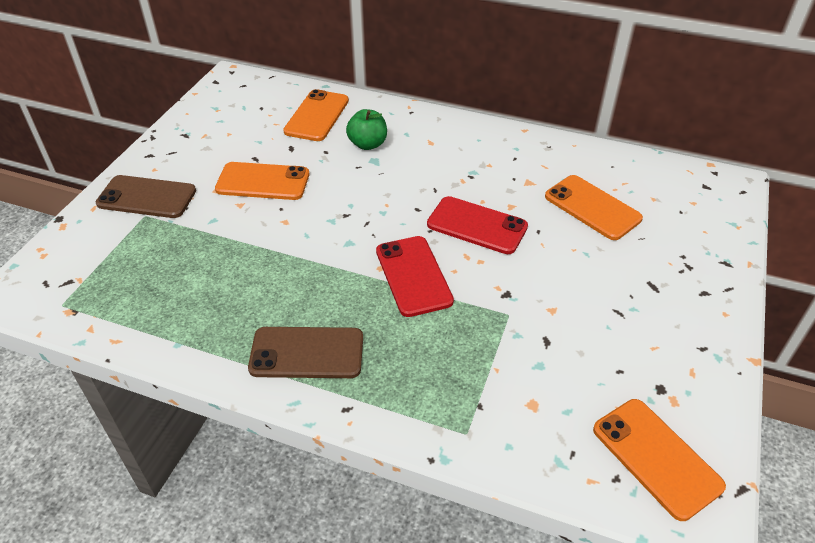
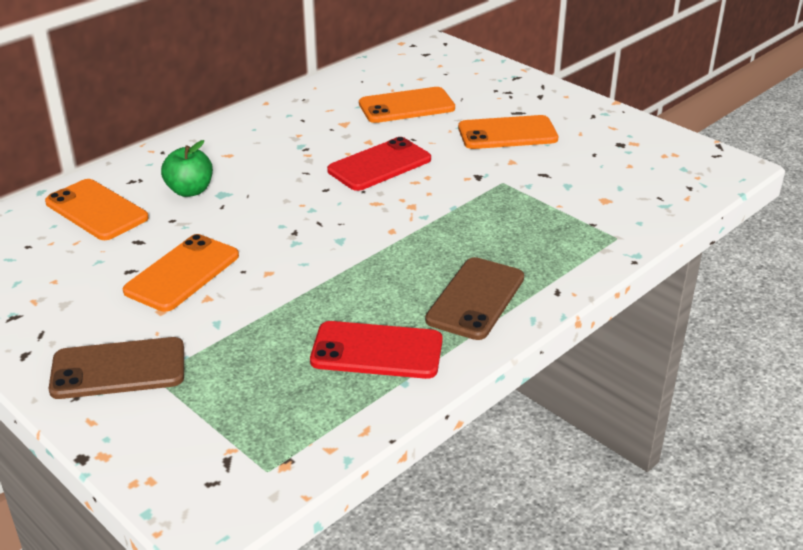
camera: 65 degrees left, 10 degrees down
(147, 197) = (118, 369): brown phone -> brown phone turned 45 degrees clockwise
(413, 276) = (418, 215): red phone -> red phone (377, 351)
(656, 457) = (679, 166): orange phone -> orange phone (507, 133)

